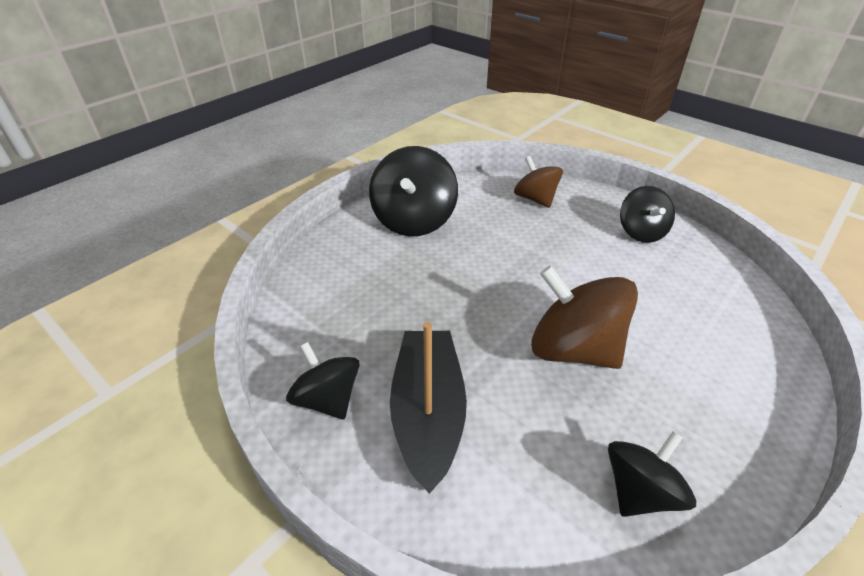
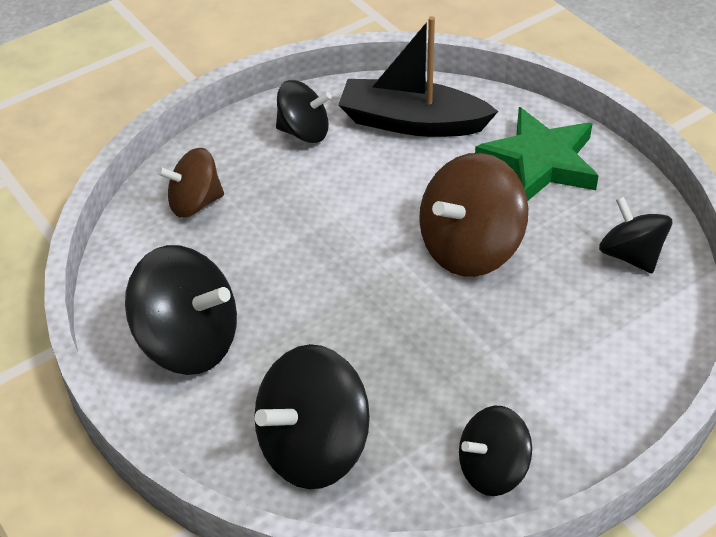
camera: 75 degrees left, 5 degrees up
(336, 290) = (313, 448): none -> black spinning top
(428, 413) = (527, 383): black boat -> black boat (412, 122)
(724, 388) = (539, 162): none -> green star

